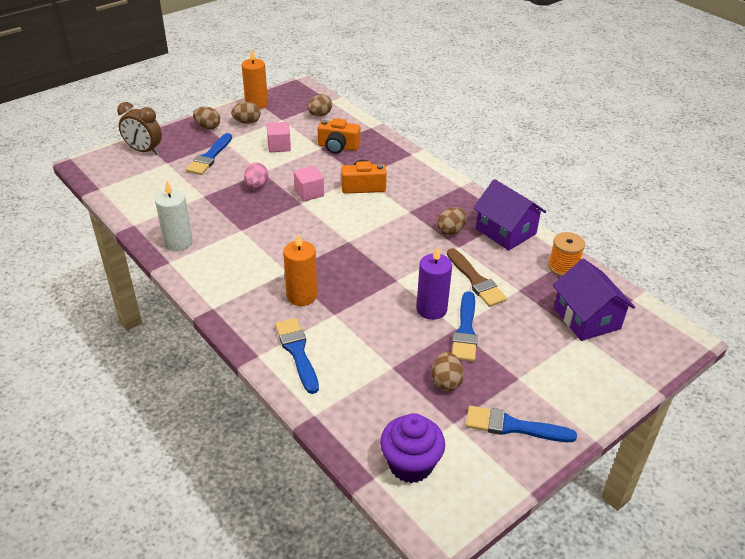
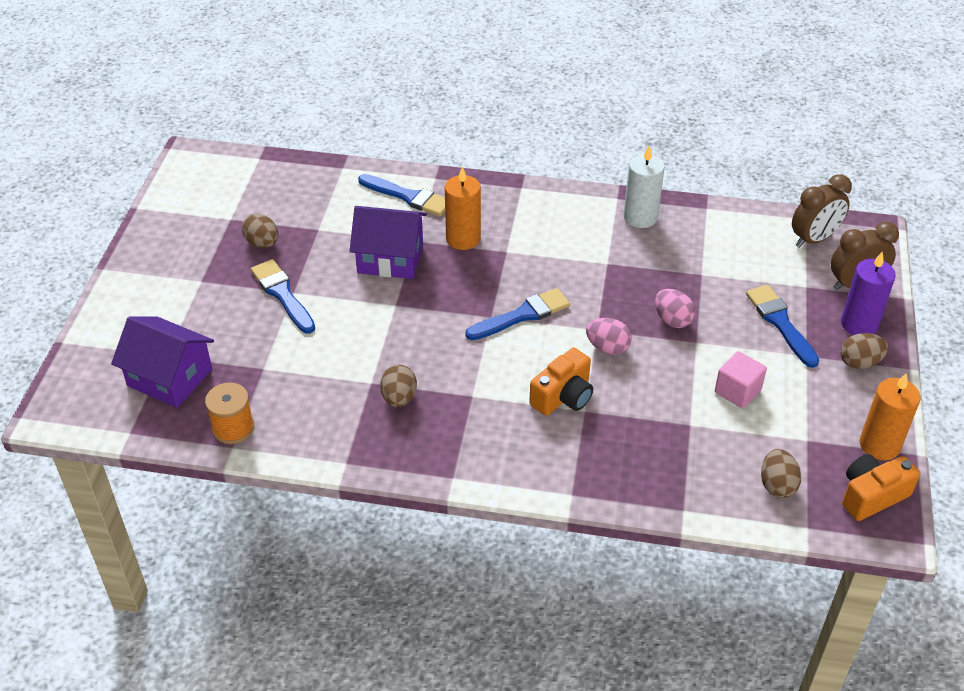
camera: 140 degrees right, 5 degrees up
(117, 177) = (814, 239): none -> brown clock
(247, 122) = (835, 404): brown egg -> none
(309, 193) = (607, 347): pink cube -> pink egg
(338, 147) = (673, 440): orange camera -> orange camera (872, 496)
(410, 464) = (240, 178): purple cupcake -> none
(431, 309) = (333, 296): purple candle -> purple candle (859, 324)
(476, 280) = (316, 352): brown brush -> none
(506, 231) = (336, 438): purple house -> purple house (390, 258)
(513, 426) = (179, 242): blue brush -> blue brush (522, 315)

